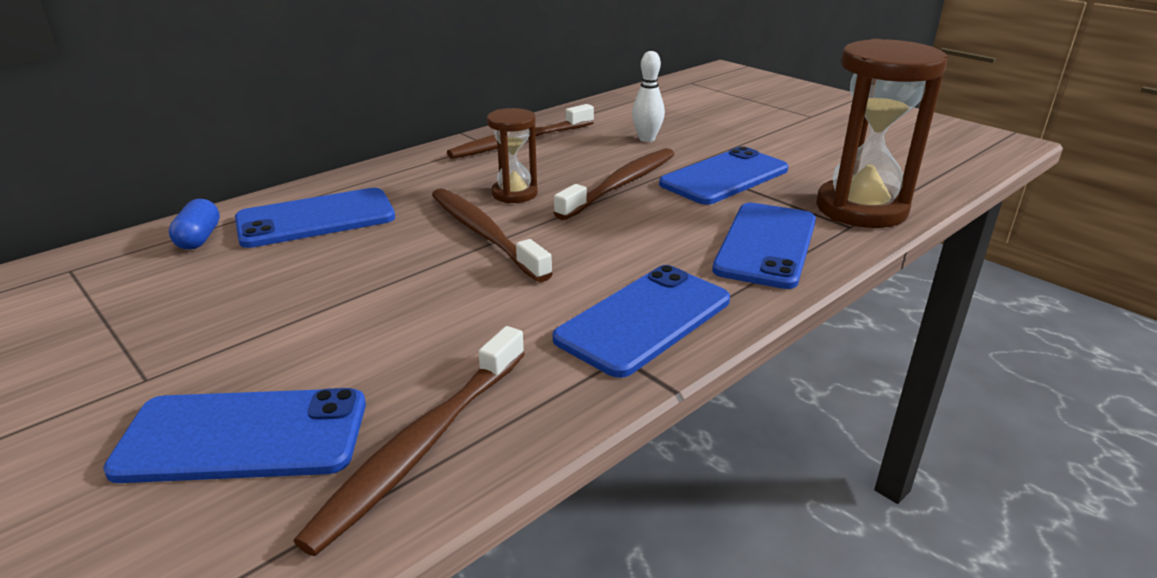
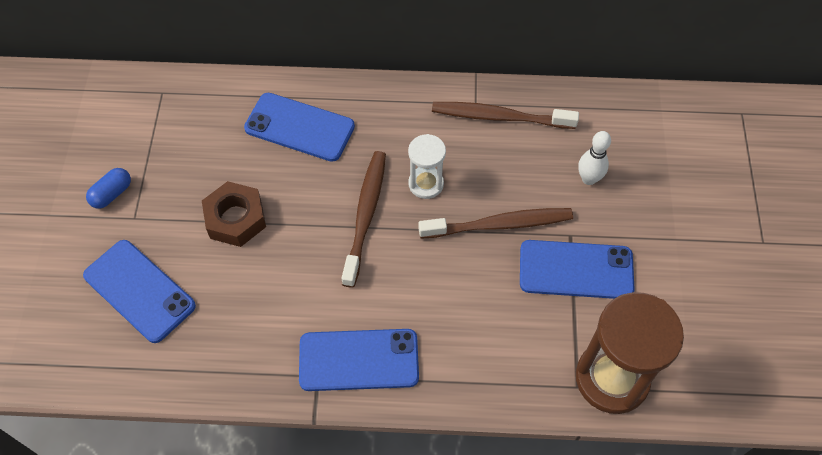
camera: 45 degrees right, 30 degrees up
(199, 238) = (232, 104): blue capsule -> blue capsule (112, 194)
(321, 305) = (235, 219): none -> brown nut
(422, 445) = (190, 355): brown toothbrush -> none
(514, 194) = (426, 184): brown hourglass -> white hourglass
(766, 245) = (500, 359): blue phone -> none

